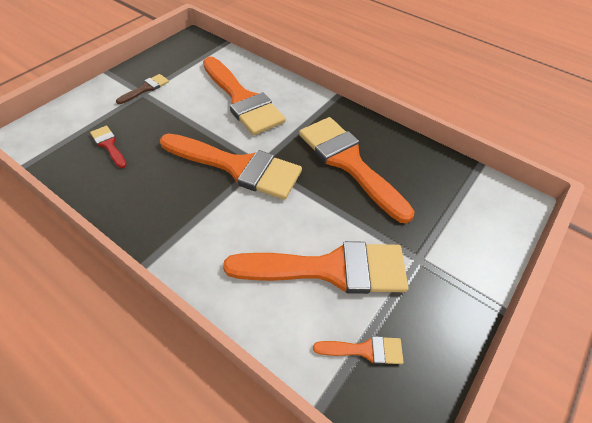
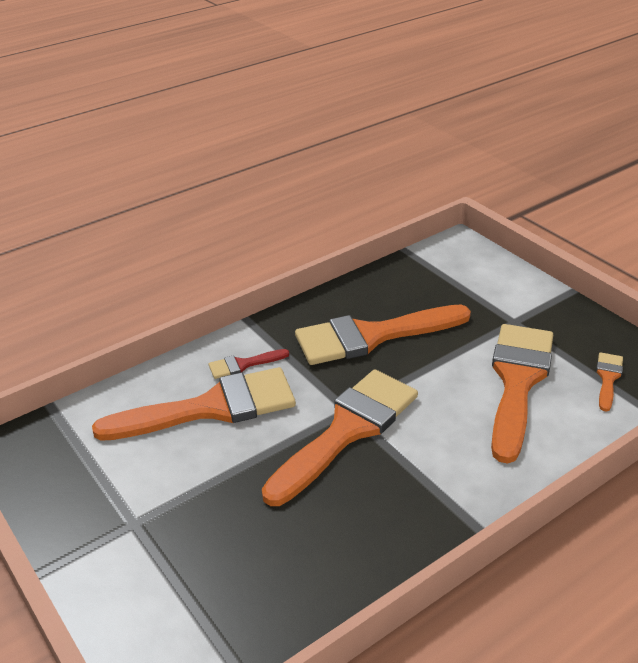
camera: 70 degrees left, 15 degrees down
(108, 145) = (249, 571): red brush -> red brush (243, 365)
(146, 88) = (123, 517): brown brush -> none

